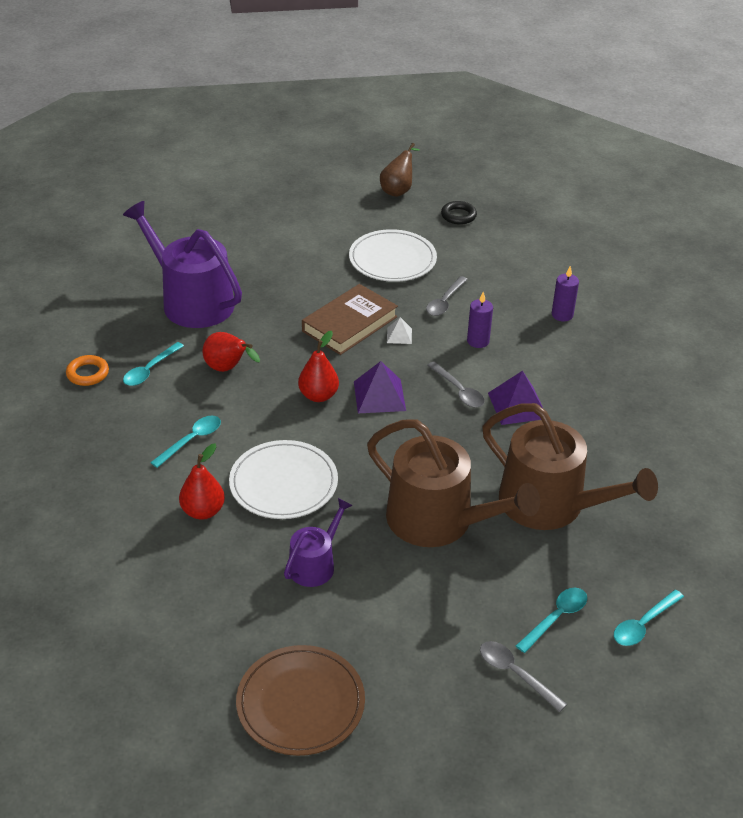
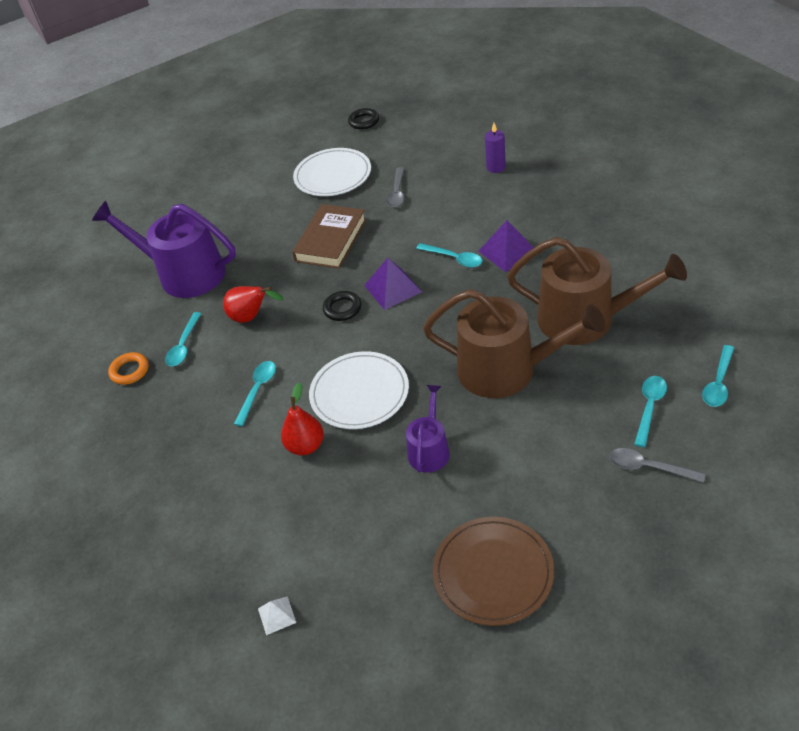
camera: 15 degrees left, 5 degrees up
(318, 395) = (342, 308): red pear -> black ring
(398, 190) = (302, 119): brown pear -> none
(399, 335) = (377, 233): white pyramid -> white pyramid (277, 615)
(458, 391) = (454, 259): grey spoon -> turquoise spoon
(478, 341) = (443, 213): purple candle -> none

